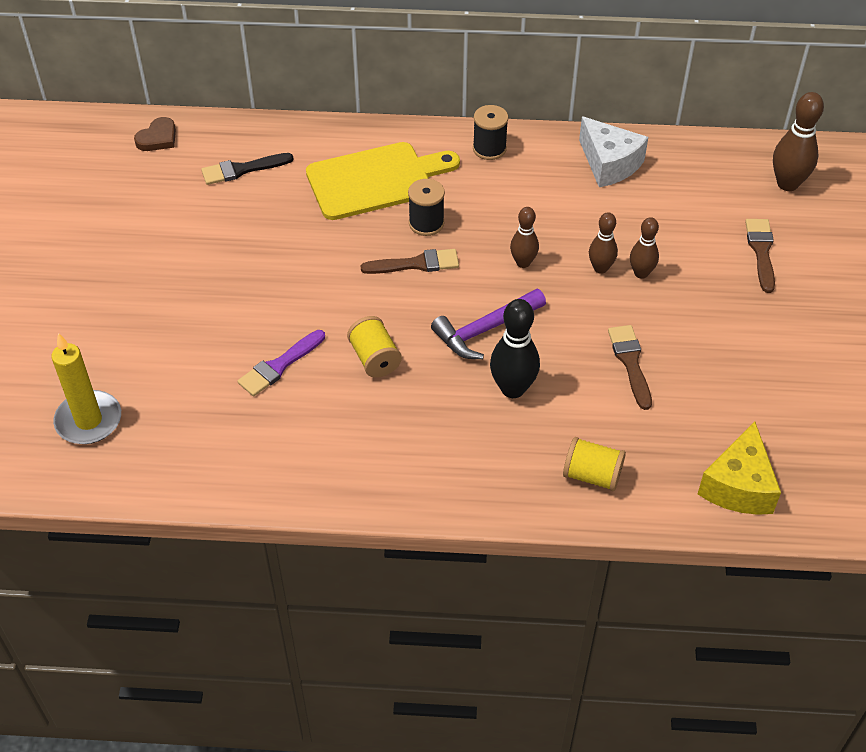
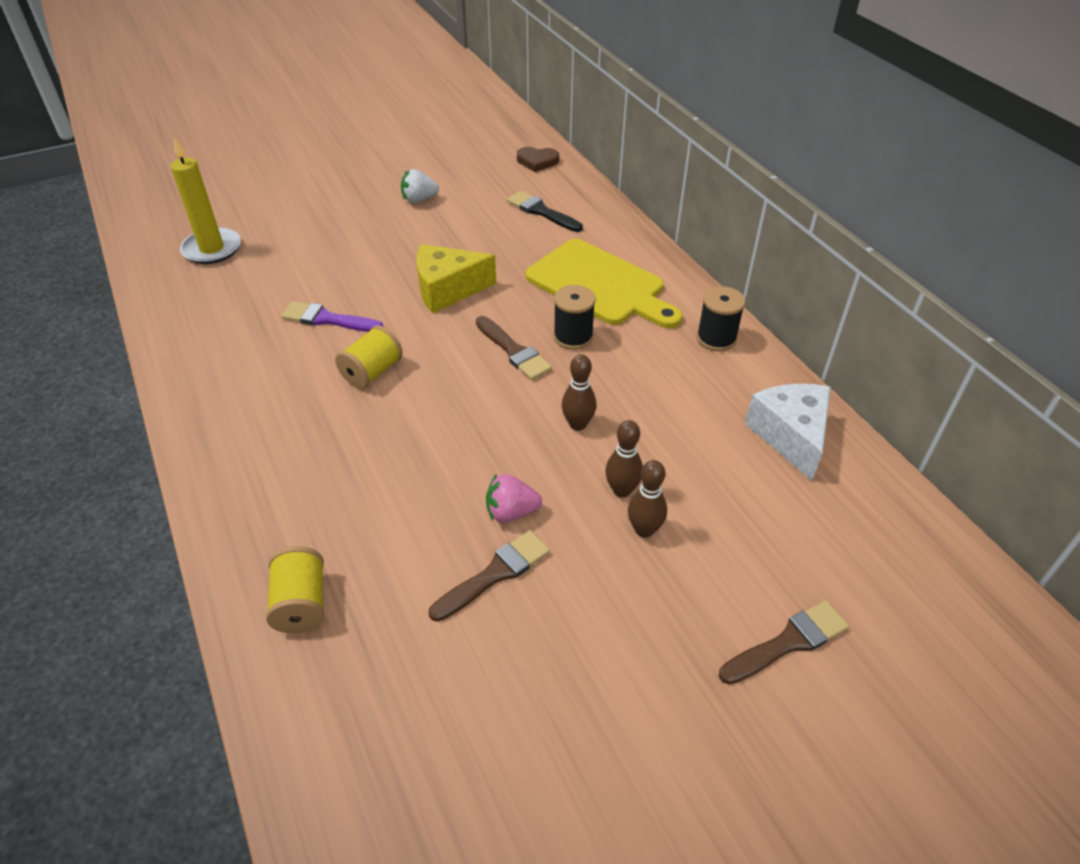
camera: 60 degrees right, 5 degrees down
(144, 241) = (419, 199): none -> white strawberry
(484, 330) = (460, 432): purple hammer -> none
(513, 389) = (392, 485): black bowling pin -> none
(582, 333) = (511, 512): none -> pink strawberry
(609, 164) = (790, 436): white cheese -> white cheese turned 150 degrees clockwise
(738, 486) = (354, 773): yellow cheese -> yellow cheese (447, 290)
(787, 184) = (941, 626): brown bowling pin -> none

